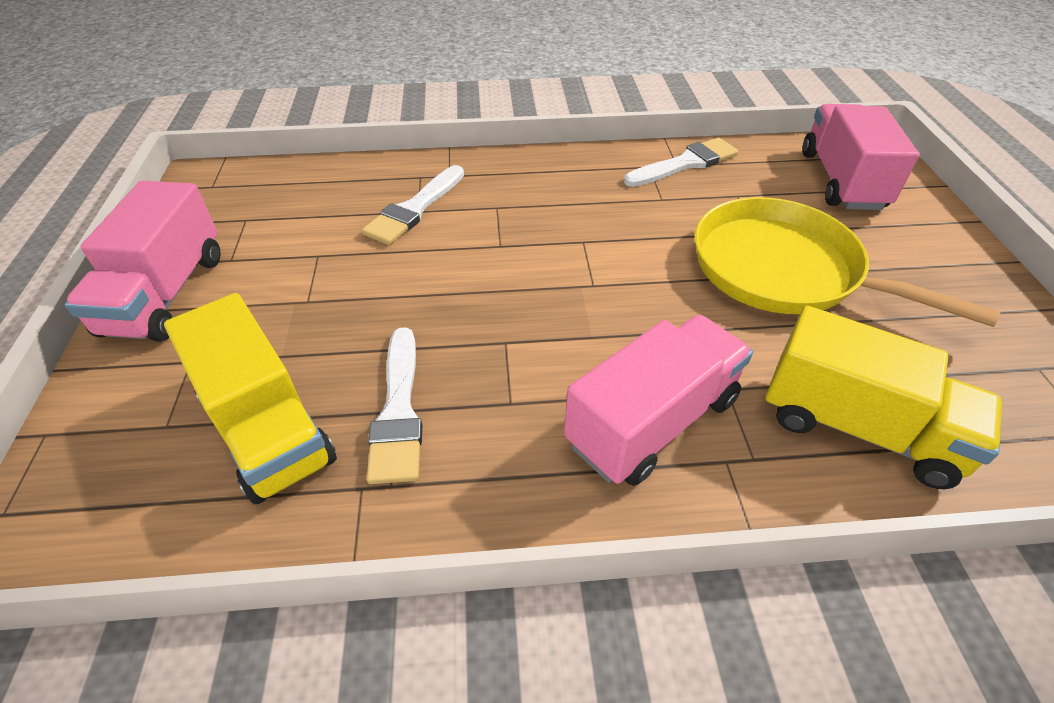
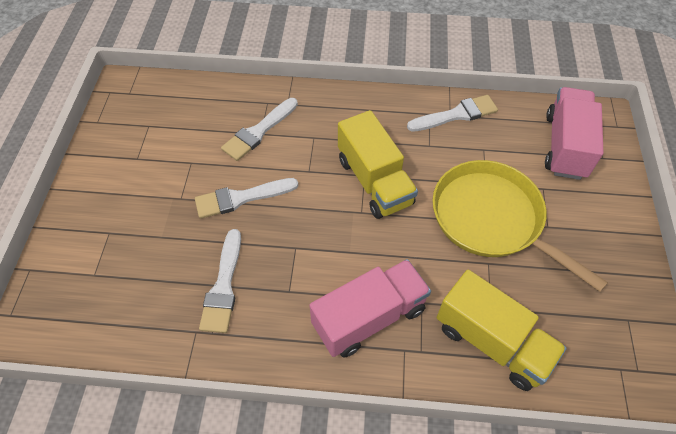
camera: 10 degrees right, 10 degrees up
(166, 294) = (97, 180): pink truck -> none
(267, 428) = (148, 285): yellow truck -> yellow truck (374, 181)
(404, 289) = (241, 198): none -> white brush

